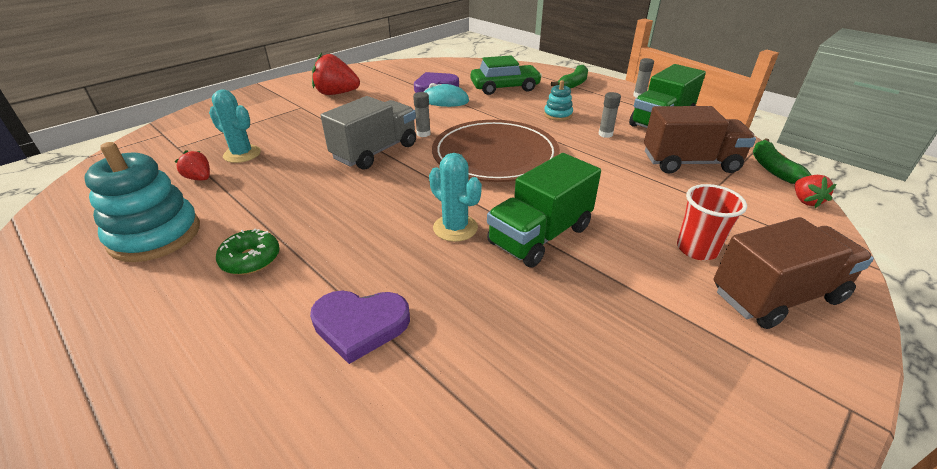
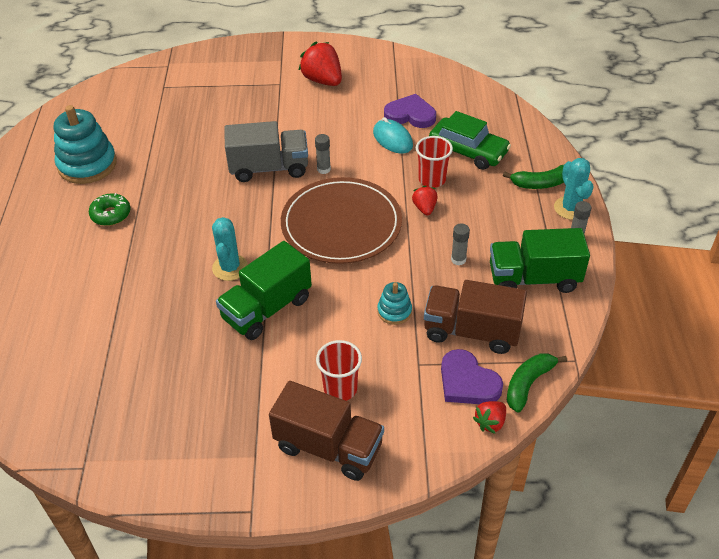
camera: 45 degrees right, 10 degrees up
(199, 178) = (147, 128): red strawberry -> red strawberry (424, 208)
(242, 154) = (190, 118): turquoise cactus -> turquoise cactus (571, 208)
(360, 325) = (112, 292): purple heart -> purple heart (467, 382)
(510, 107) = (432, 180): none -> red cup
(540, 236) = (267, 309): green truck -> green truck turned 45 degrees counterclockwise
(558, 115) = (457, 213): turquoise stacking toy -> turquoise stacking toy (394, 311)
(690, 163) = (471, 331): brown truck -> brown truck turned 150 degrees clockwise

